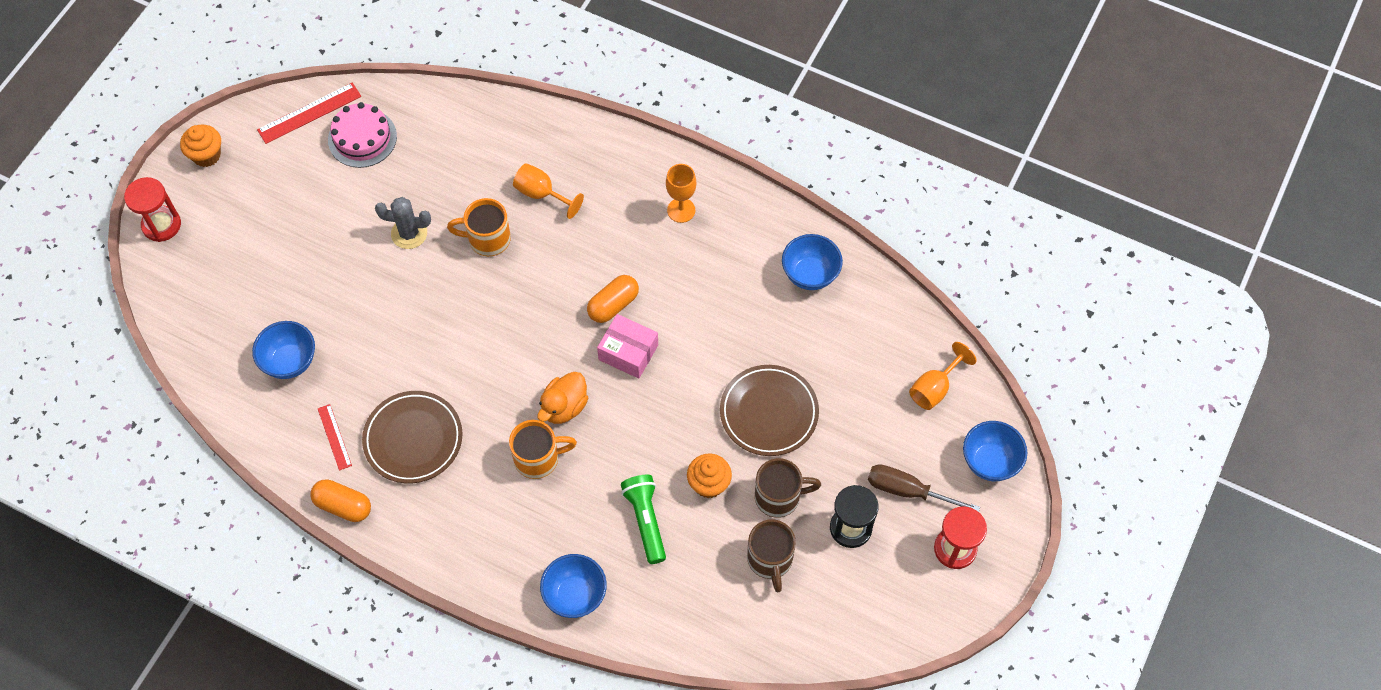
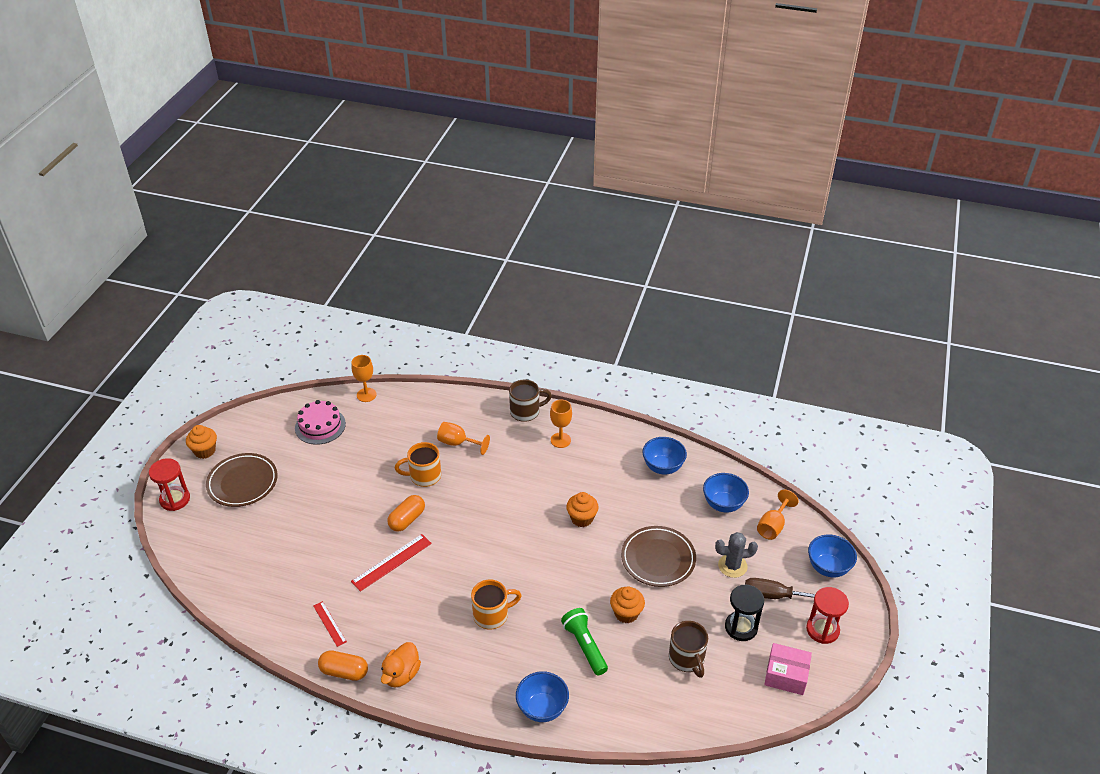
camera: 10 degrees left, 20 degrees down
(290, 362) = (287, 576): blue bowl -> blue bowl (723, 504)
(309, 113) = (278, 415): red ruler -> red ruler (391, 562)
(409, 233) = (365, 480): grey cactus -> grey cactus (732, 566)
(413, 439) = (392, 616): brown plate -> brown plate (242, 482)
(431, 96) = (366, 395): none -> orange goblet
(564, 407) = (504, 577): orange duck -> orange duck (401, 674)
(613, 305) = (526, 505): orange capsule -> orange capsule (407, 519)
(628, 352) = (544, 534): pink box -> pink box (786, 675)
(683, 337) = (582, 518): none -> orange cupcake
(779, 497) = (681, 614): brown mug -> brown mug (526, 412)

